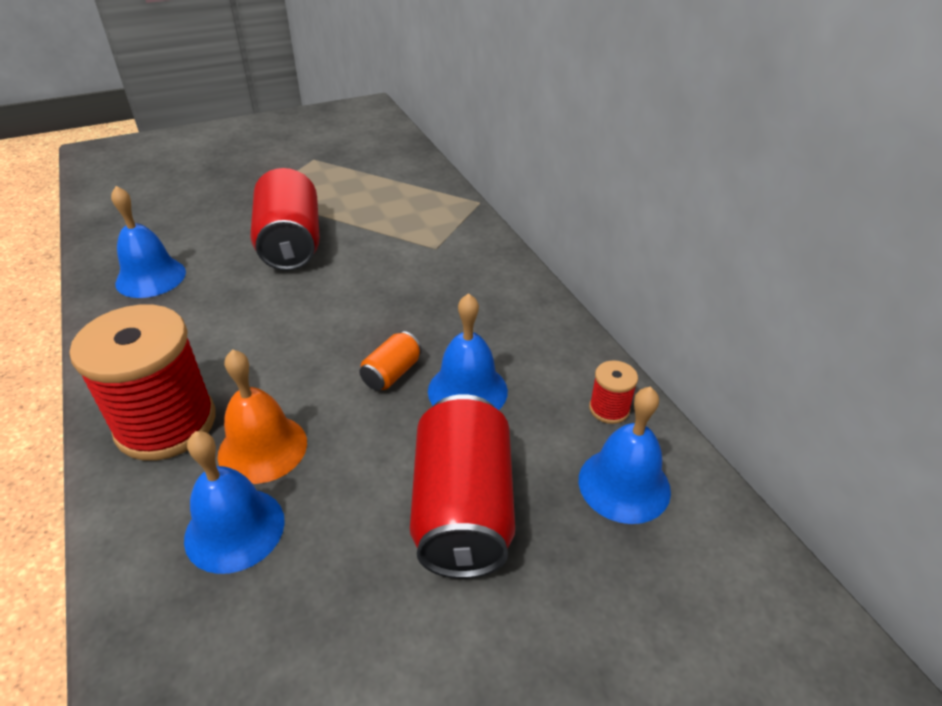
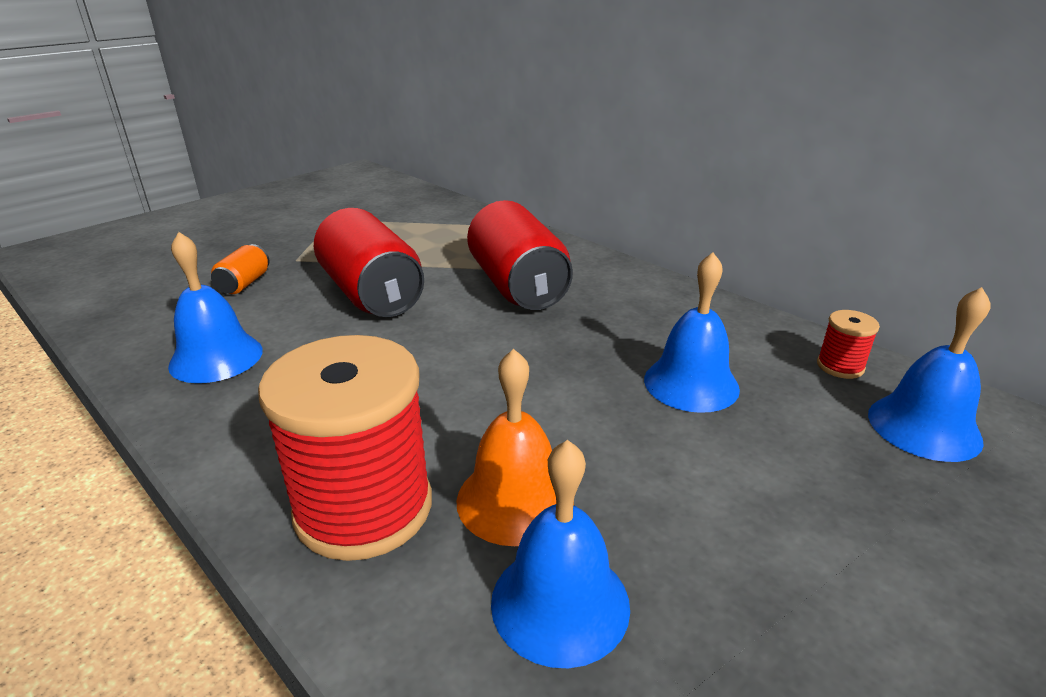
camera: 20 degrees left, 10 degrees down
(392, 373) = (597, 387): orange can -> orange can (244, 283)
(462, 509) = (800, 496): red can -> red can (517, 286)

